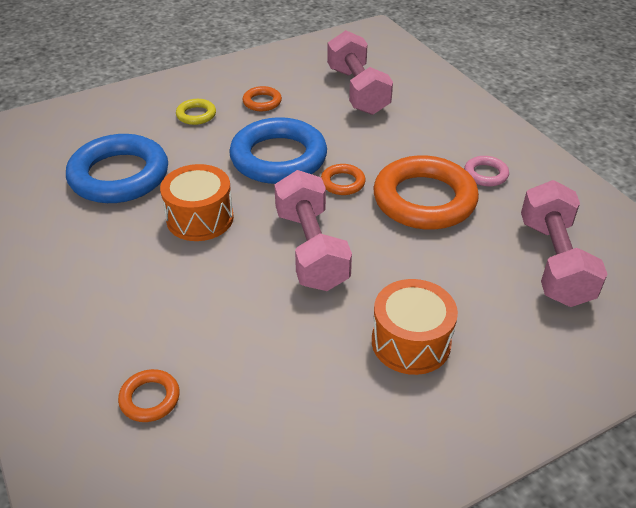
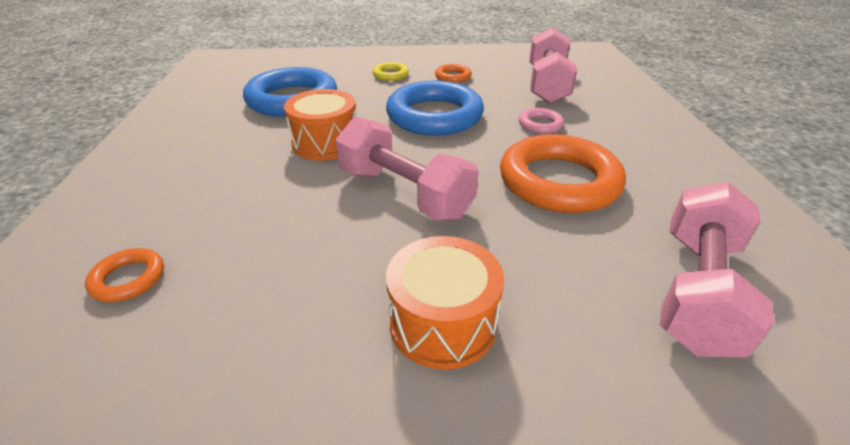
camera: 25 degrees right, 5 degrees down
(311, 249) = (404, 193): pink dumbbell -> pink dumbbell turned 60 degrees counterclockwise
(342, 183) = (480, 147): orange ring -> none
(485, 174) = (647, 176): pink ring -> pink ring (540, 124)

